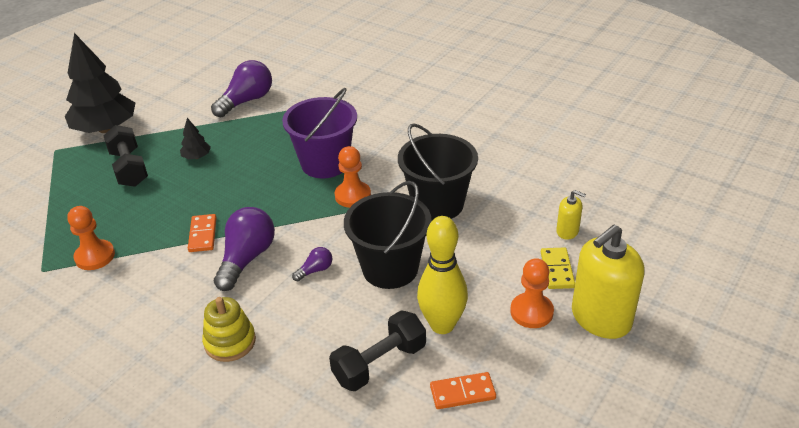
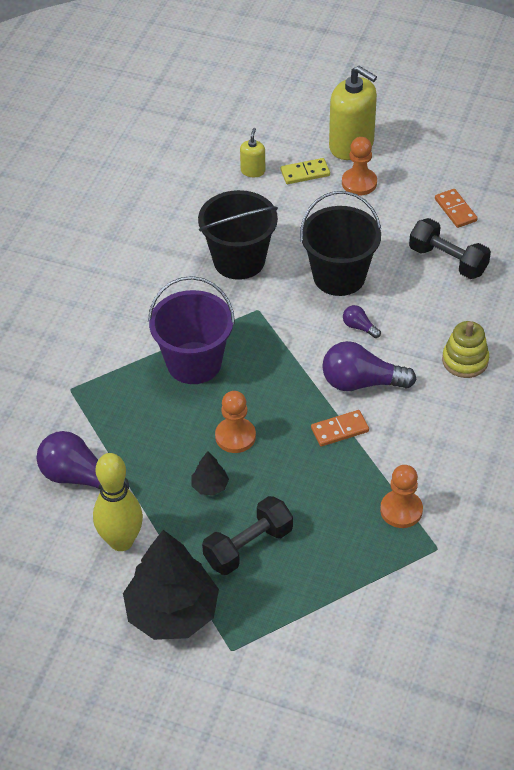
camera: 105 degrees left, 10 degrees up
(352, 196) = (243, 326): orange pawn -> orange pawn (235, 436)
(442, 325) = (393, 232): yellow bowling pin -> yellow bowling pin (121, 541)

